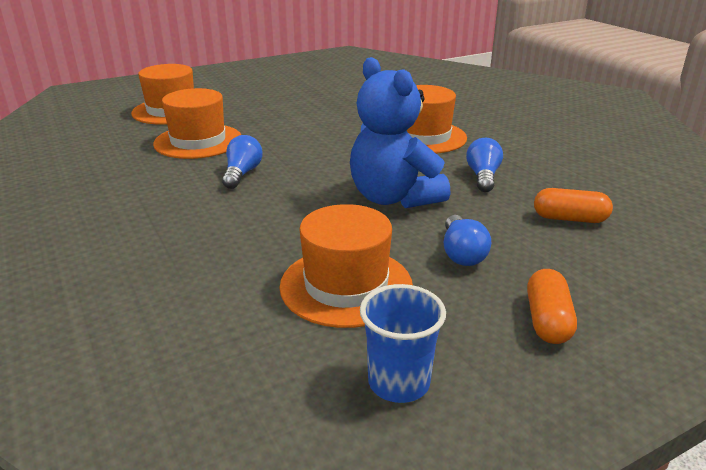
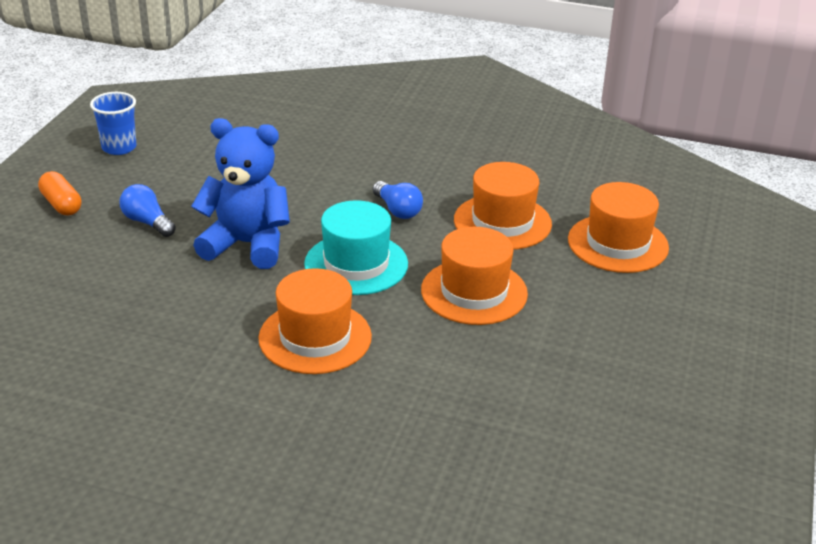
camera: 135 degrees right, 5 degrees up
(336, 157) = (356, 264): none -> turquoise hat
(346, 285) = (198, 173): orange hat -> orange hat (474, 292)
(483, 177) = (197, 305): blue light bulb -> none
(569, 219) = (86, 290): orange capsule -> none

